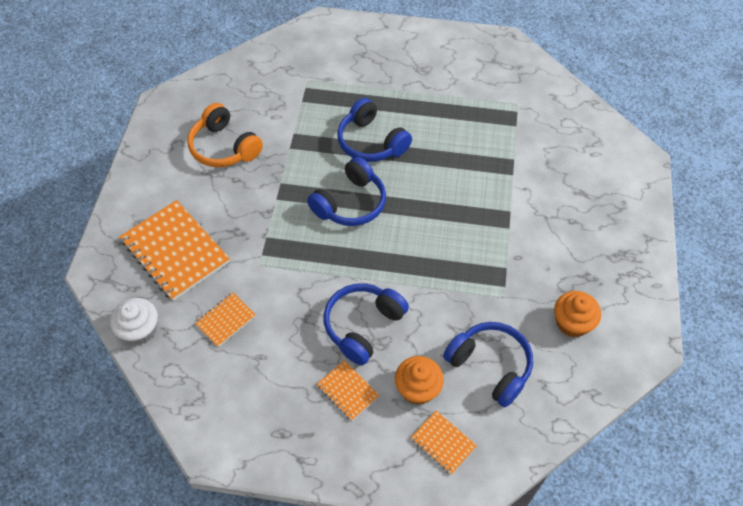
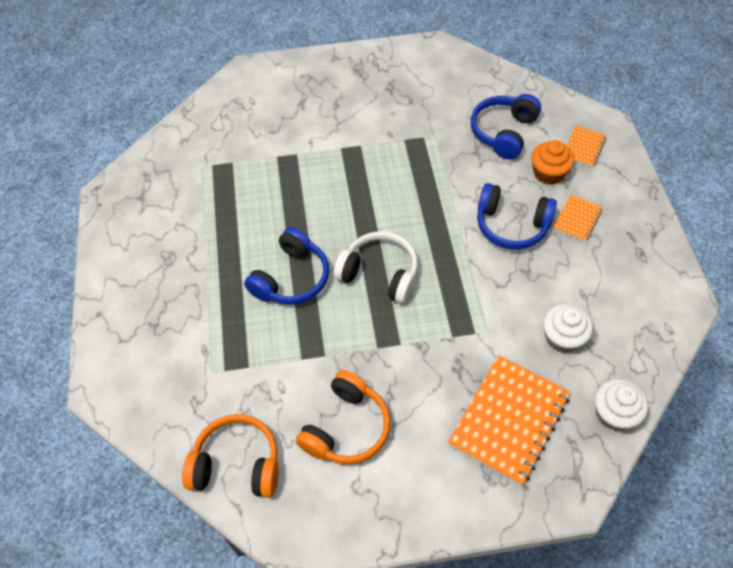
camera: 105 degrees left, 0 degrees up
(225, 320) = (562, 337): orange notebook -> white cupcake
(230, 82) = (237, 464): none -> orange headphones
(350, 203) = (379, 274): blue headphones -> white headphones
(572, 323) = (438, 91): orange cupcake -> none

